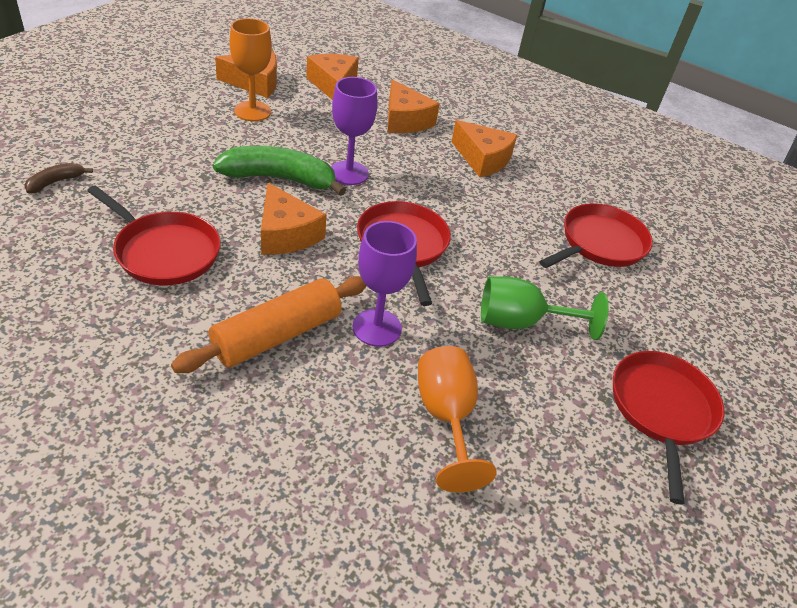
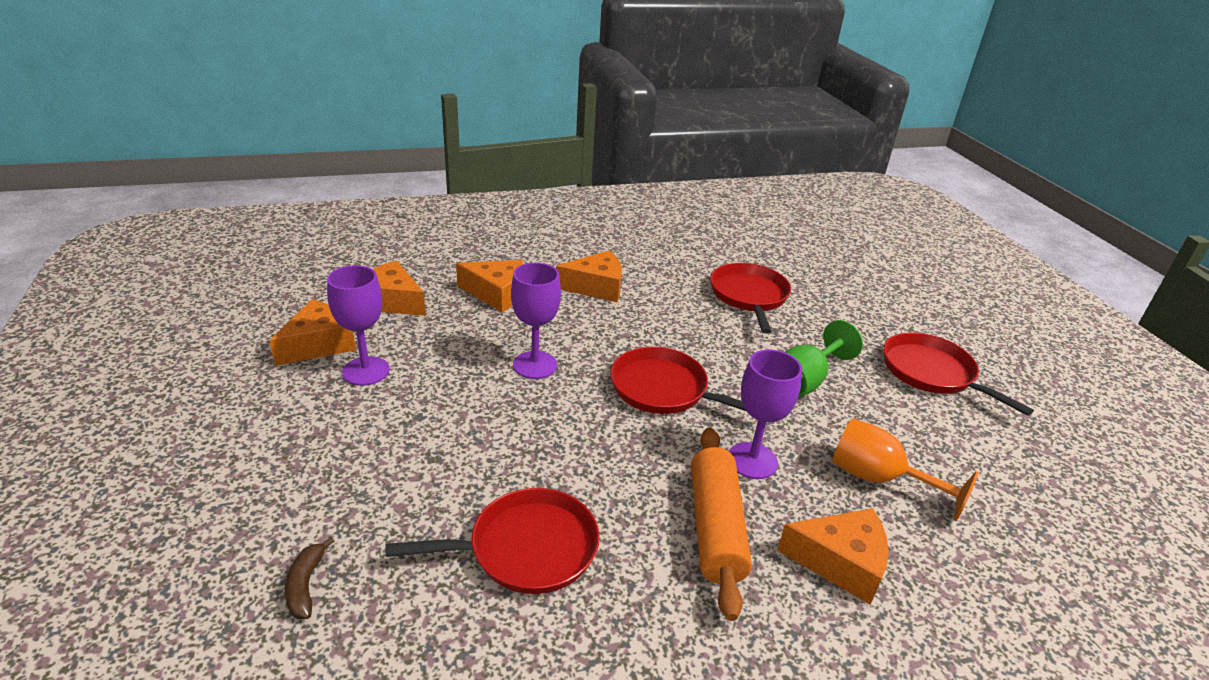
camera: 45 degrees left, 10 degrees down
(252, 111) = (366, 371): orange goblet -> purple goblet
(280, 179) = (496, 410): green banana -> none
(286, 234) = (582, 449): orange cheese -> orange cheese (840, 562)

